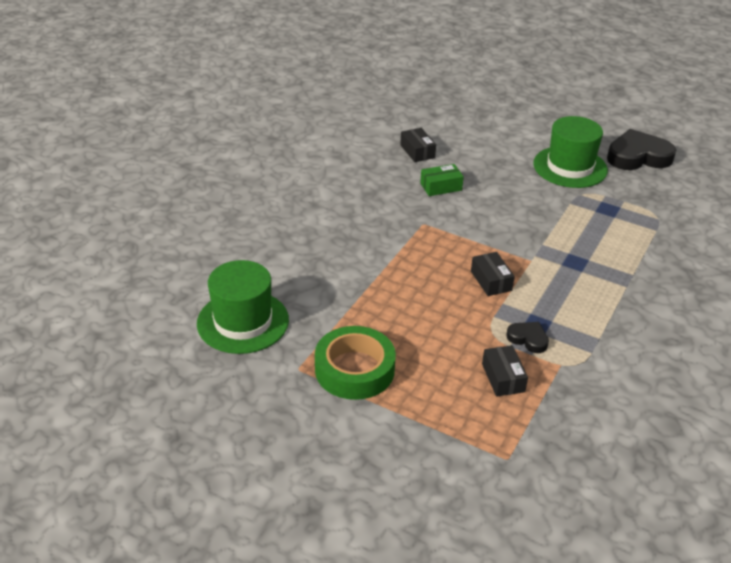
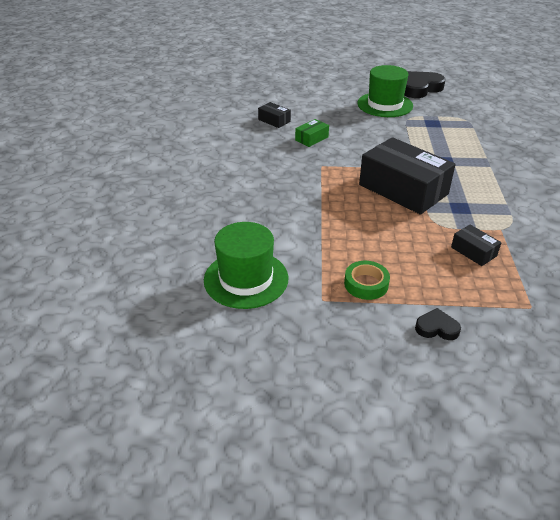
camera: 25 degrees left, 0 degrees up
(354, 369) = (366, 284): green tape -> green tape, size x0.62
(491, 281) = (403, 189): black box -> black box, size x2.27
(528, 339) = (464, 219): black heart -> black heart (436, 328)

